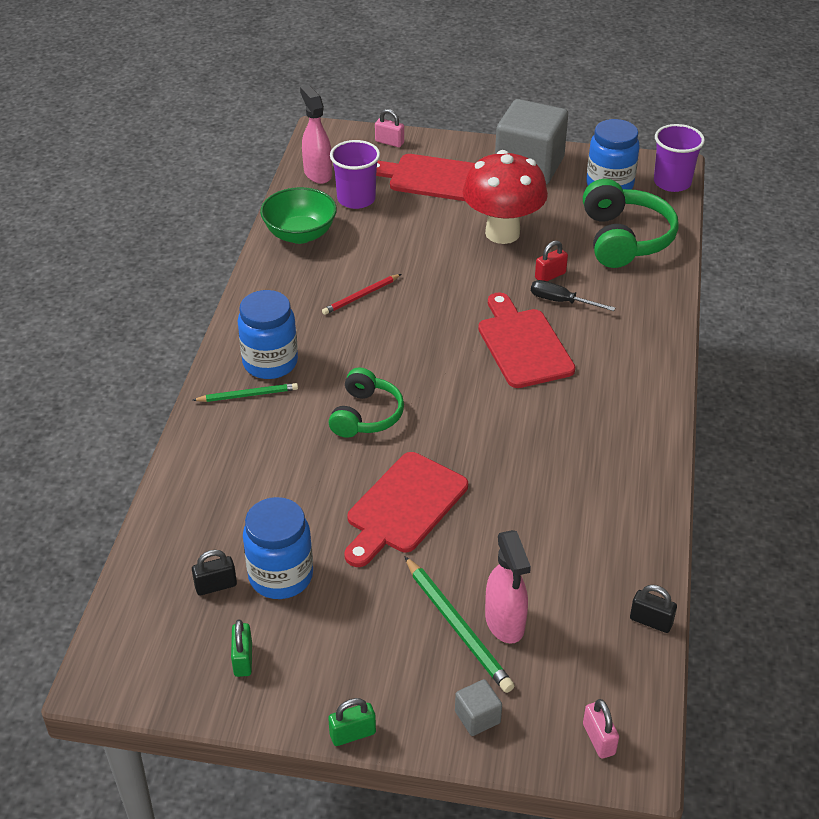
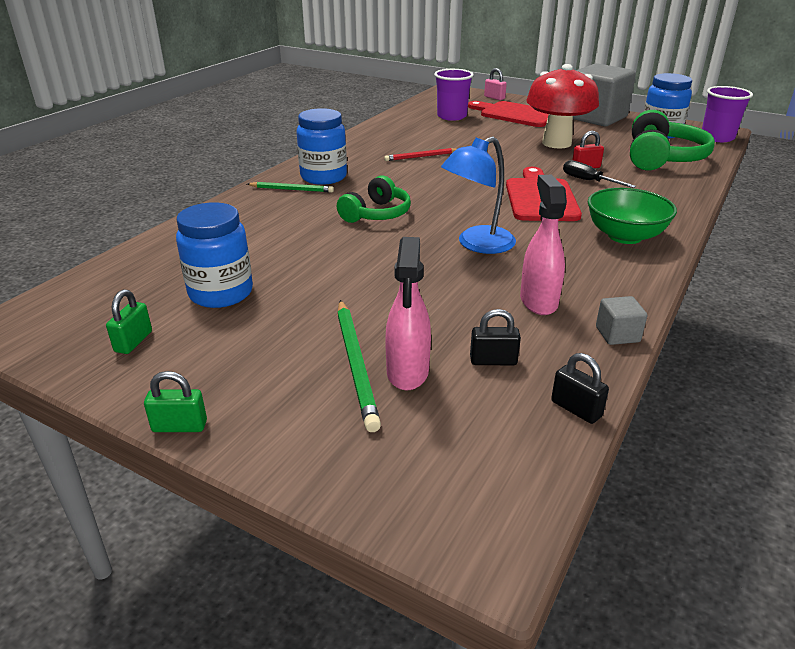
camera: 20 degrees right, 10 degrees down
(216, 586) = (161, 288): black padlock -> black padlock (493, 361)
(300, 234) = (398, 125): green bowl -> green bowl (625, 236)
(317, 173) = (432, 104): pink spray bottle -> pink spray bottle (538, 301)
(403, 507) = (367, 271): red cutting board -> none
(477, 717) = (322, 447): grey cube -> grey cube (617, 334)
(490, 438) = (477, 244): none -> blue lamp
(598, 739) = (453, 509): pink padlock -> none

